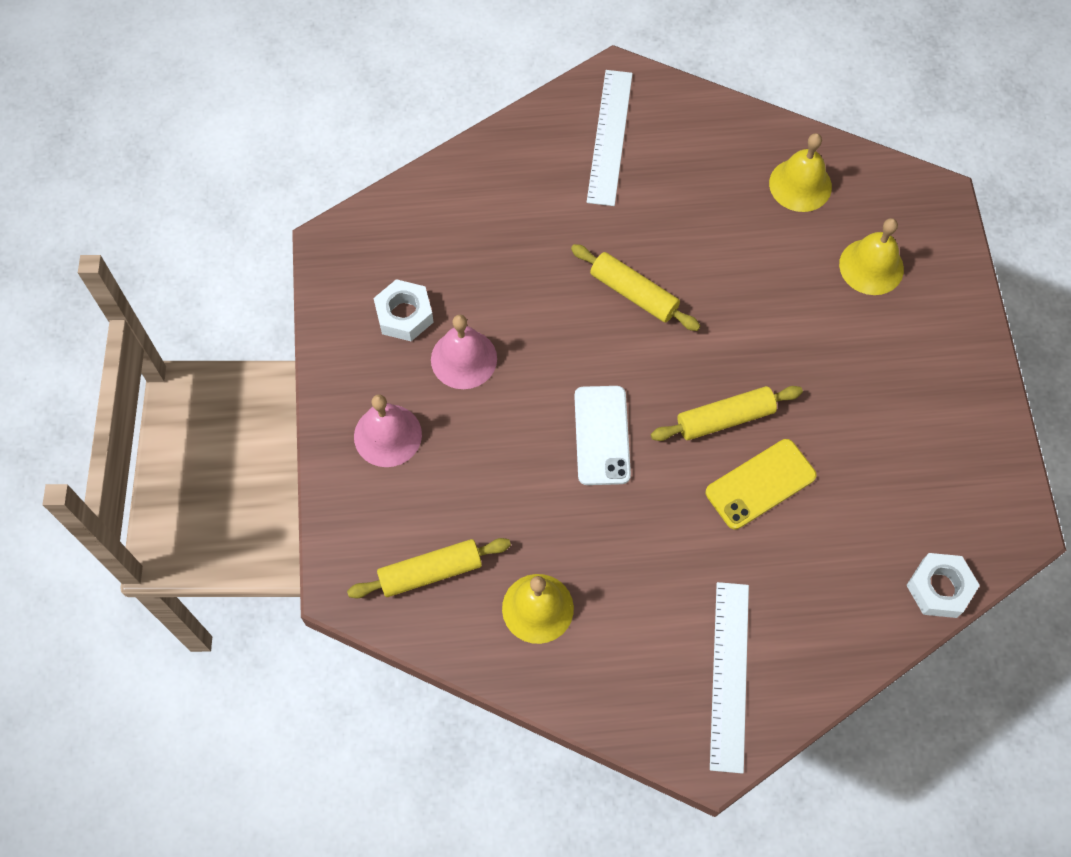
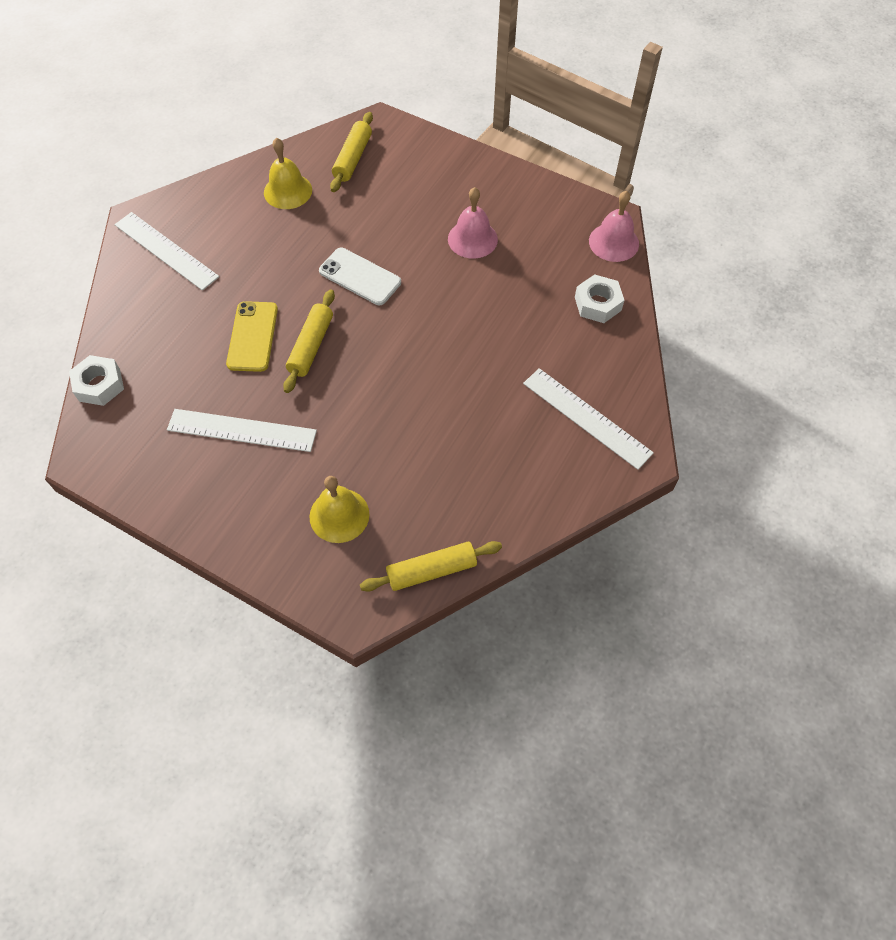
camera: 125 degrees right, 5 degrees down
(387, 435) = (452, 180): pink bell -> pink bell (613, 242)
(404, 315) = (529, 226): white nut -> white nut (597, 304)
(634, 293) = (443, 353): yellow rolling pin -> yellow rolling pin (431, 570)
(800, 185) = (446, 518): yellow bell -> none
(866, 409) = (242, 430): none -> white ruler

